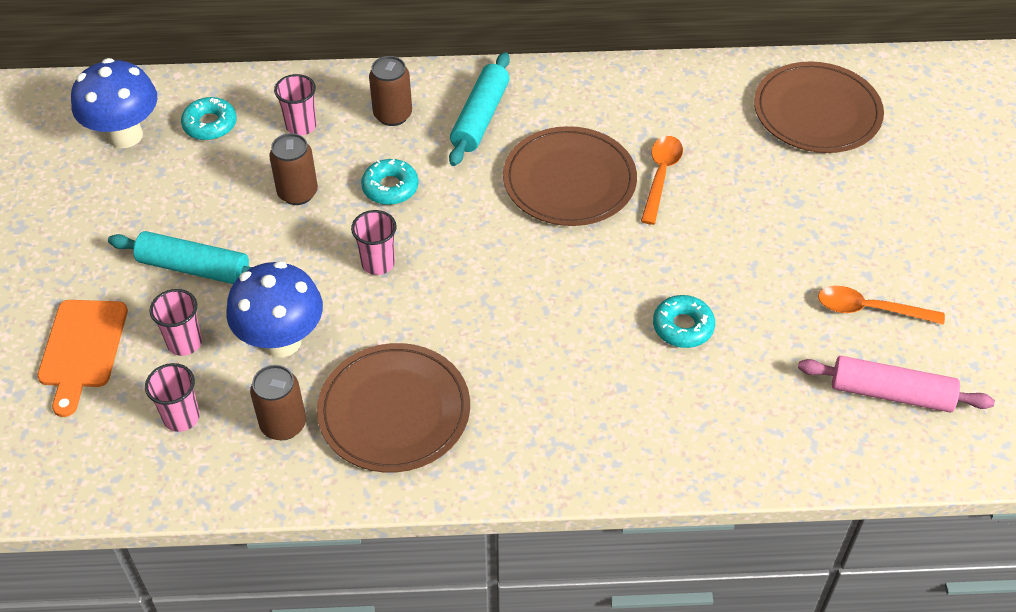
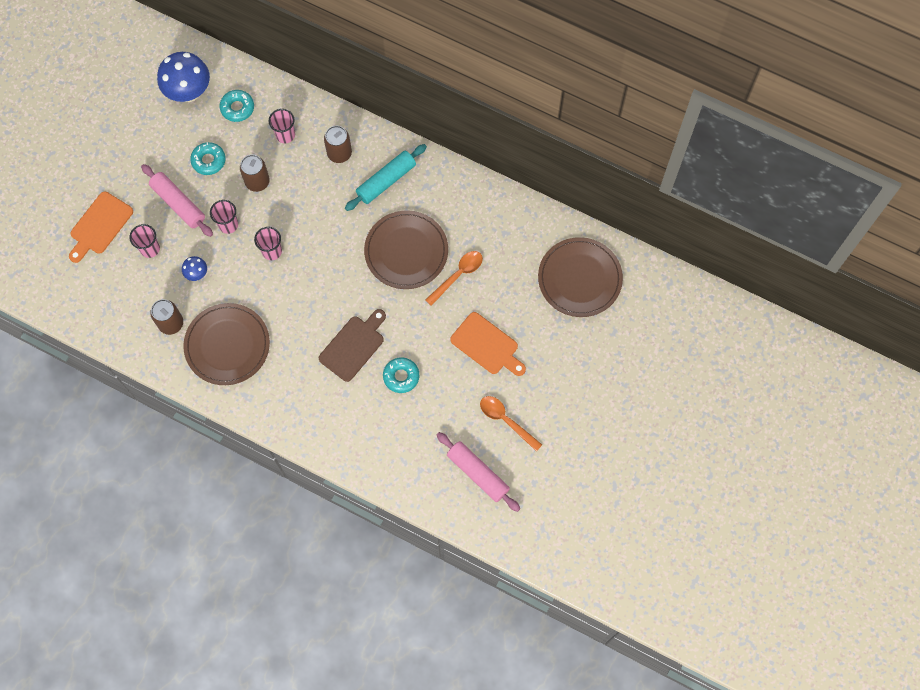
camera: 30 degrees right, 20 degrees up
(181, 417) = (126, 292): pink cup -> pink cup (228, 225)
(194, 268) = (178, 204): turquoise rolling pin -> pink rolling pin
(282, 341) = (197, 274): blue mushroom -> blue mushroom, size x0.47
(390, 187) = (307, 204): turquoise donut -> turquoise donut (208, 161)
(585, 322) = (353, 346): none -> brown cutting board
(766, 235) = (487, 345): none -> orange cutting board

